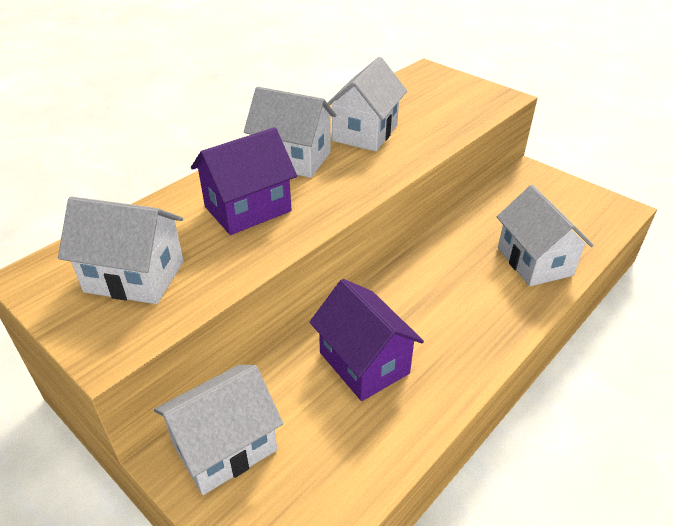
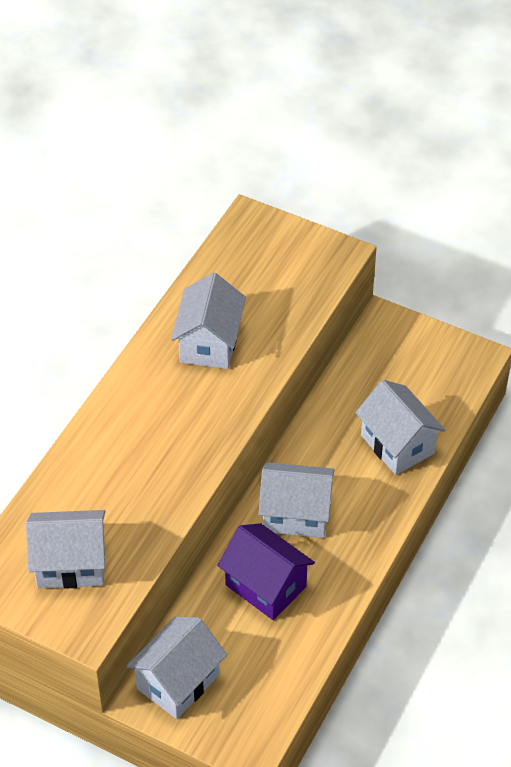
camera: 15 degrees left, 10 degrees up
(248, 209) = (133, 471): purple house -> none
(293, 159) = (150, 396): white house -> white house (296, 514)

